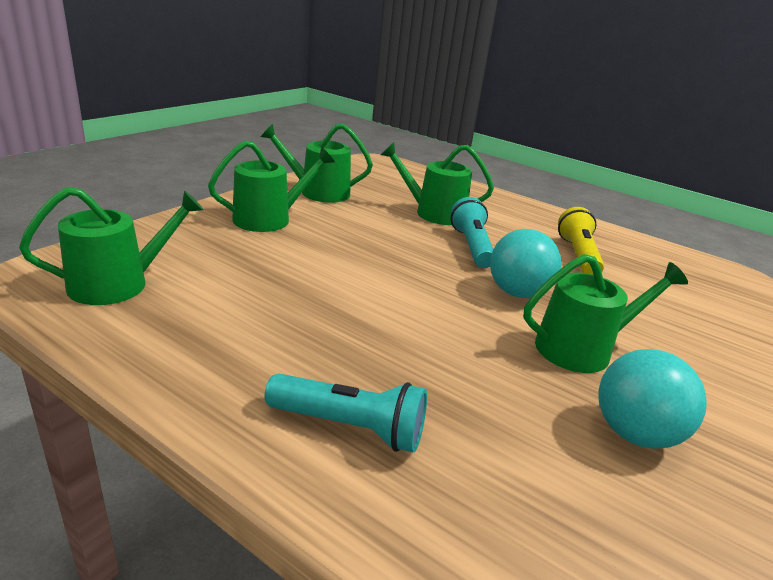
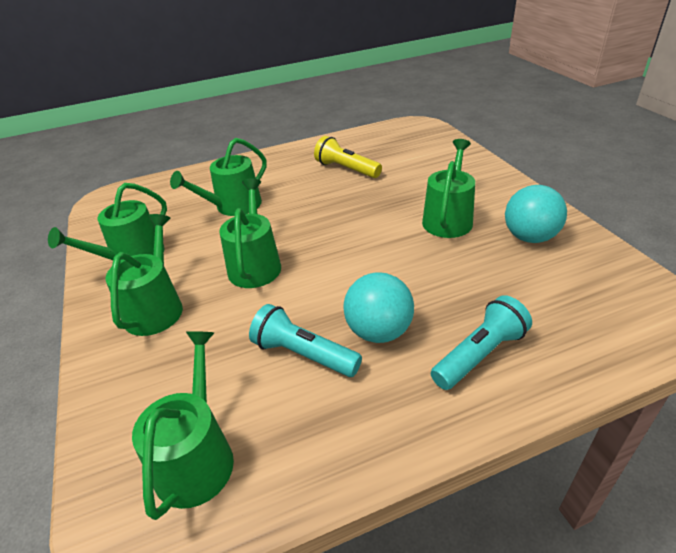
camera: 50 degrees left, 10 degrees up
(363, 246) = (255, 265): none -> green watering can
(472, 246) = (299, 209): turquoise flashlight -> turquoise flashlight (304, 354)
(517, 293) = (374, 216): turquoise ball -> turquoise ball (379, 331)

